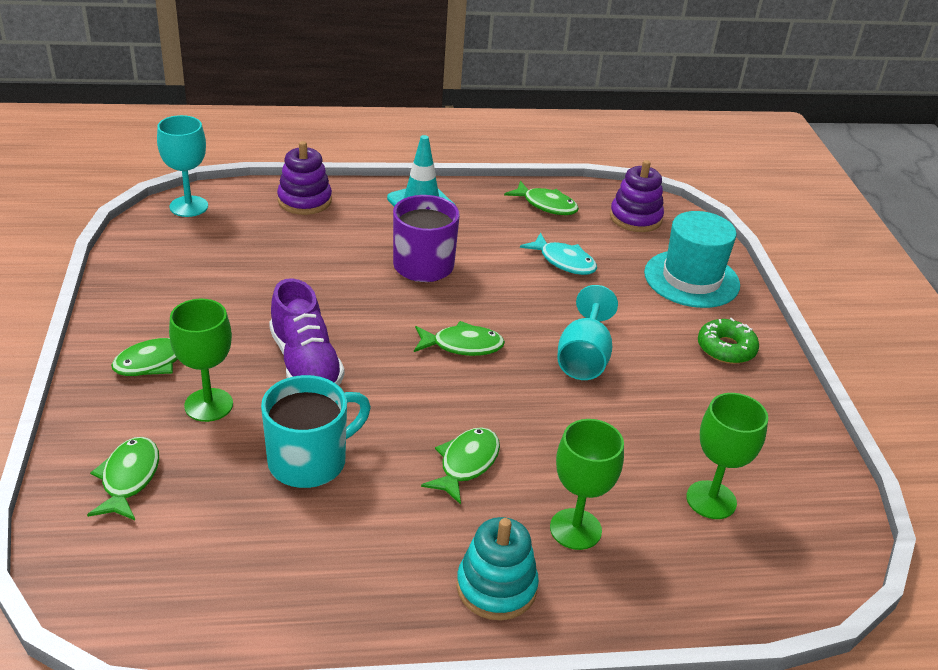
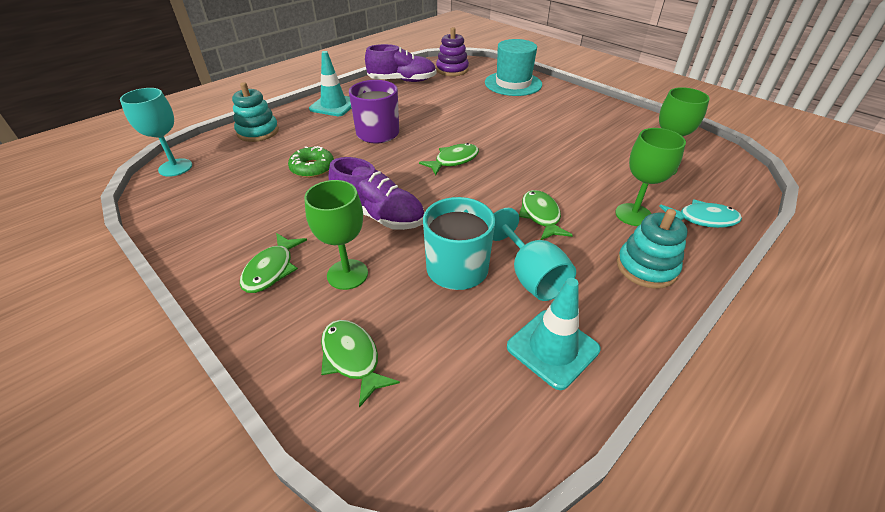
camera: 35 degrees left, 5 degrees up
(291, 586) = (552, 348): none -> turquoise traffic cone
(304, 200) = (258, 132): purple stacking toy -> turquoise stacking toy
(546, 205) = (402, 81): green fish -> purple shoe
(564, 261) = (447, 100): turquoise fish -> turquoise fish (702, 219)
(584, 358) = (518, 137): turquoise goblet -> turquoise goblet (531, 276)
(726, 348) = (569, 104): green donut -> green donut (312, 168)

